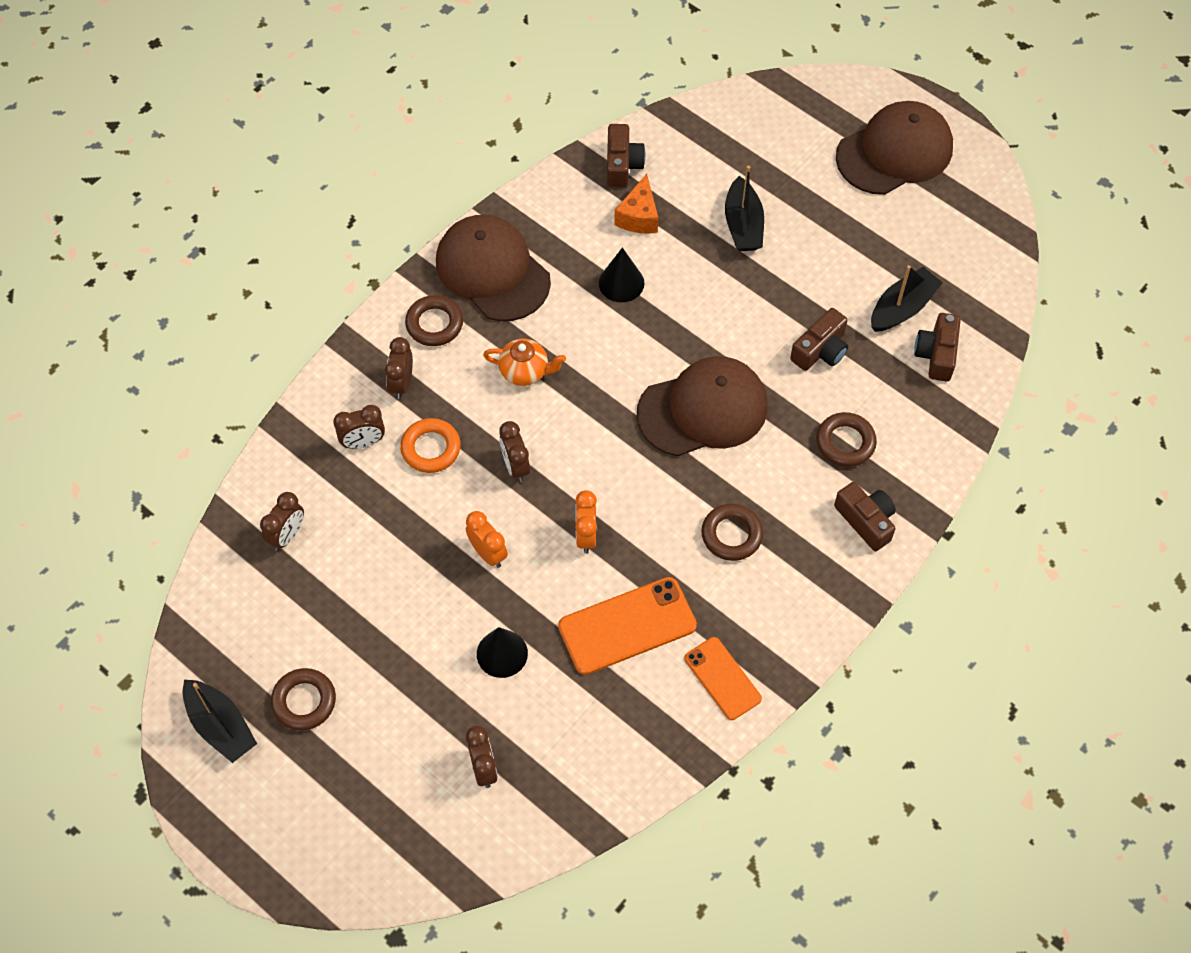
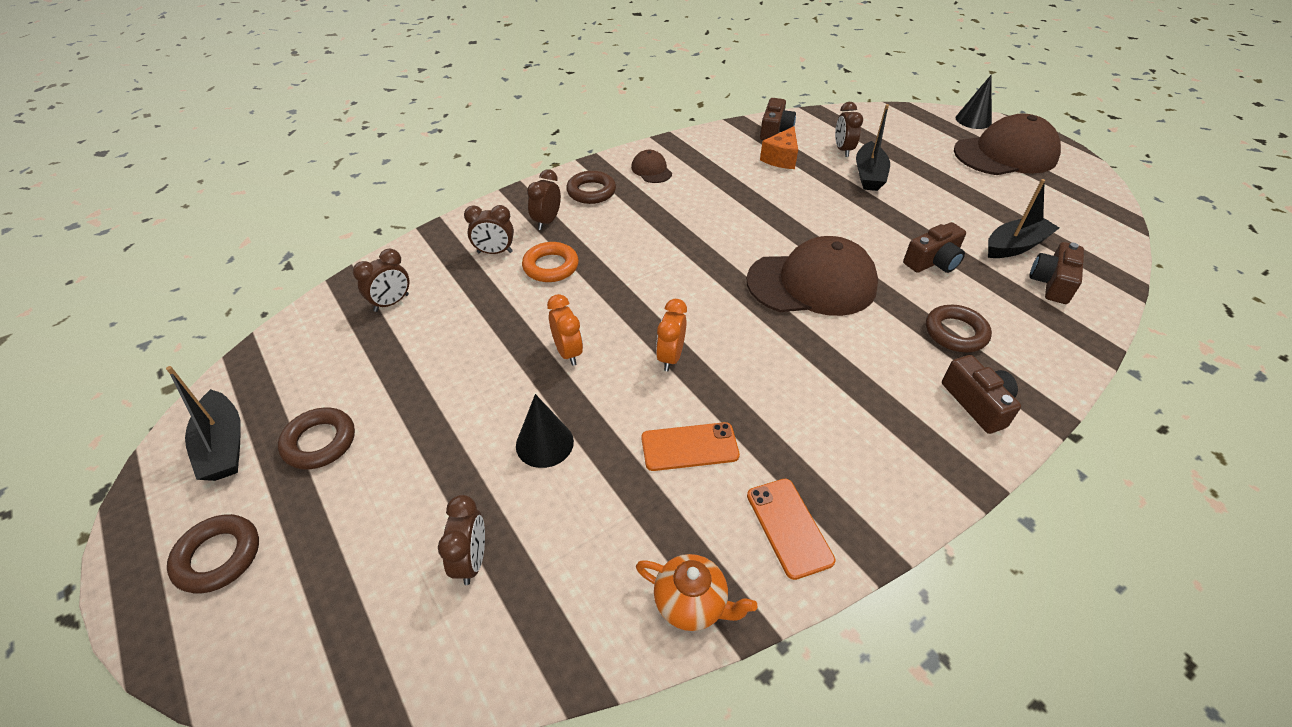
camera: 15 degrees right, 15 degrees down
(492, 271) = (651, 170): brown cap -> brown cap, size x0.45
(515, 466) = (621, 292): brown clock -> brown clock (843, 150)
(525, 371) = (655, 231): orange teapot -> orange teapot (691, 603)
(621, 283) = (756, 192): black cone -> black cone (973, 120)
(627, 626) = (689, 447): orange phone -> orange phone, size x0.63
(731, 535) = (824, 386): brown ring -> brown ring (218, 557)

